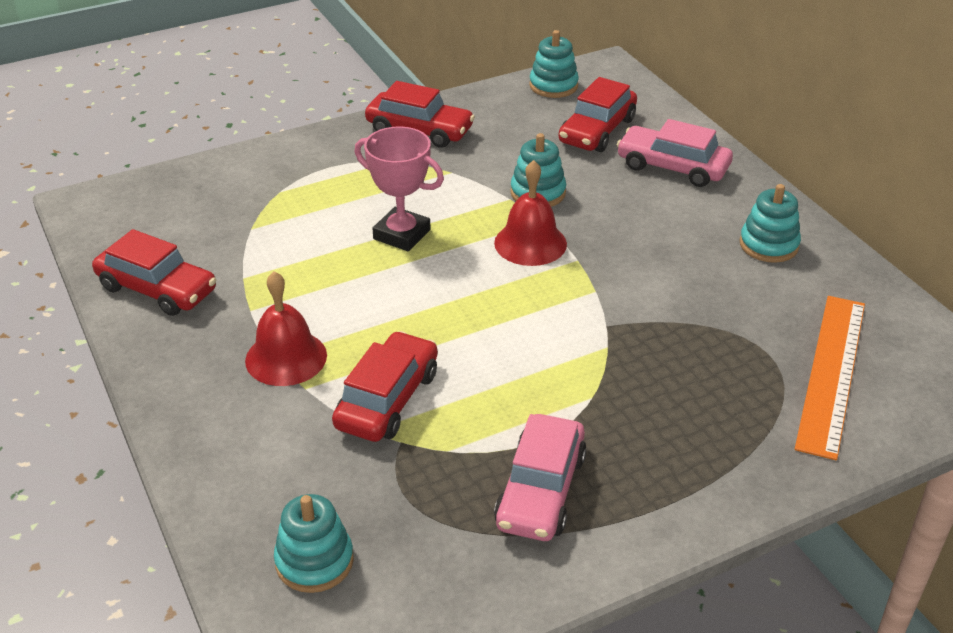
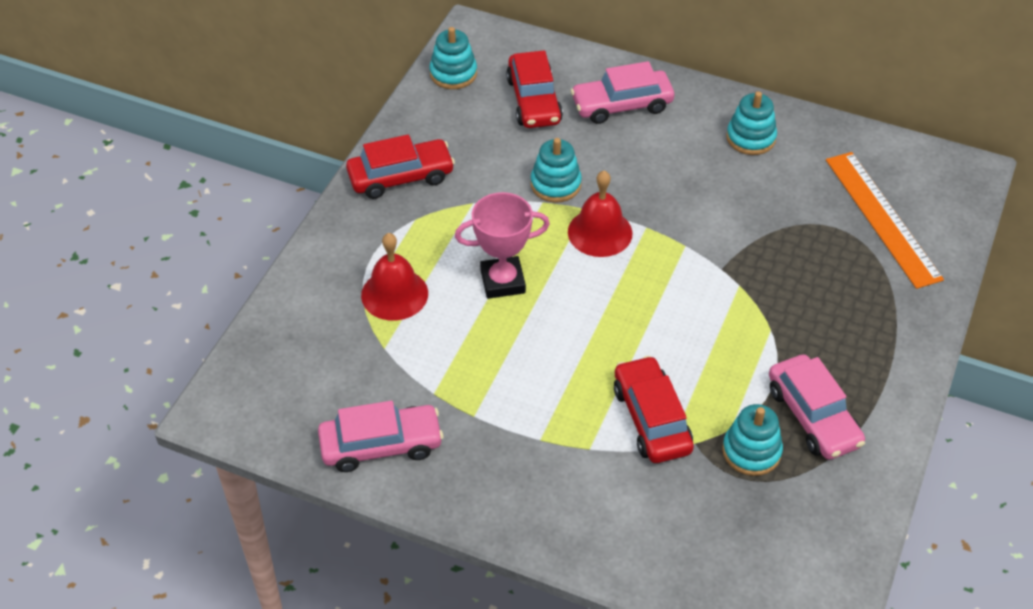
camera: 40 degrees left, 10 degrees up
(157, 289) = (381, 445): red car -> pink car
(286, 357) = (547, 435): red bell -> red bell (394, 294)
(314, 561) = (742, 560): turquoise stacking toy -> turquoise stacking toy (751, 451)

